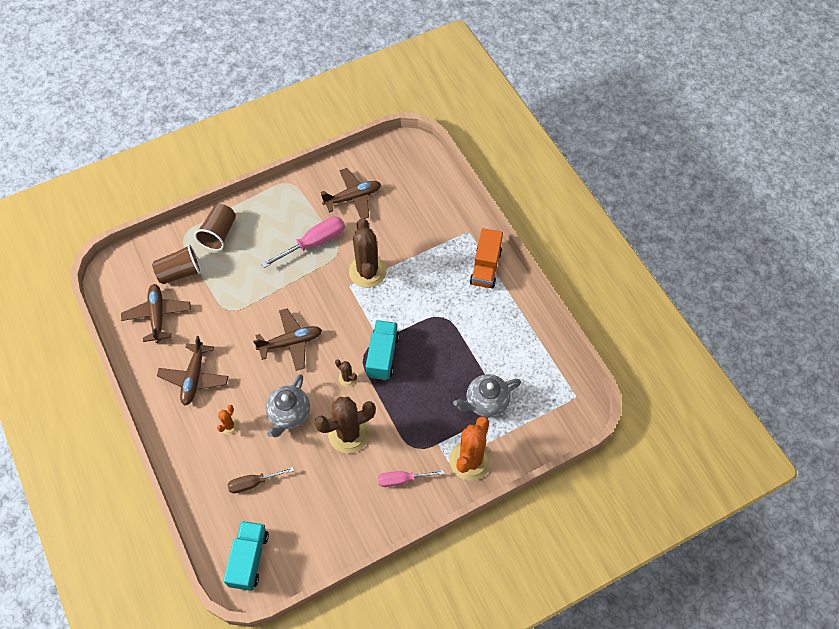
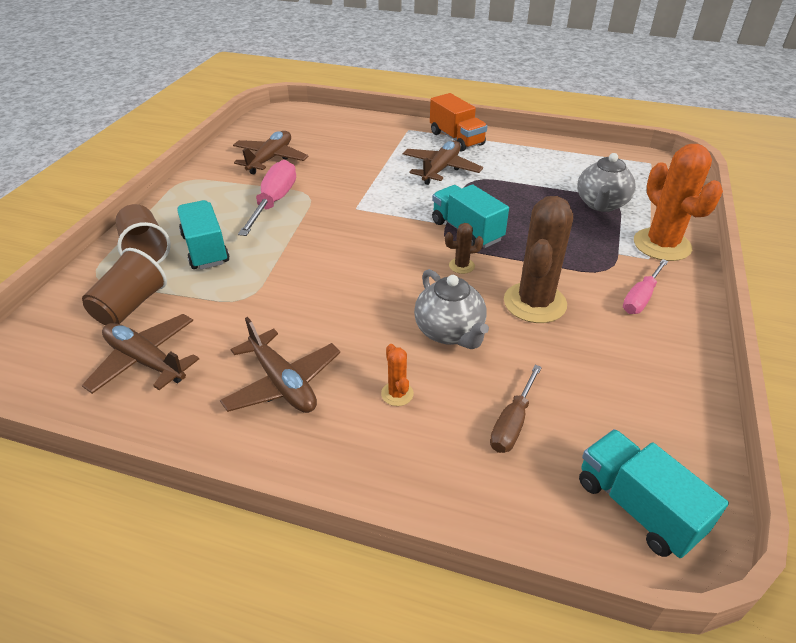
camera: 45 degrees left, 20 degrees down
(245, 257) = (205, 249): none -> turquoise truck
(291, 342) = (359, 278): brown plane -> brown plane (441, 169)
(367, 271) = (359, 191): brown cactus -> none

